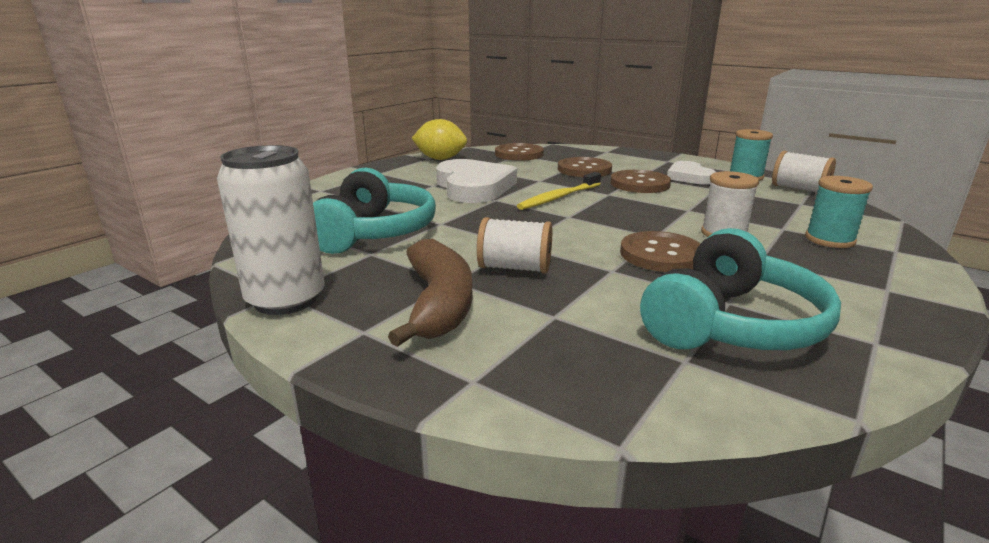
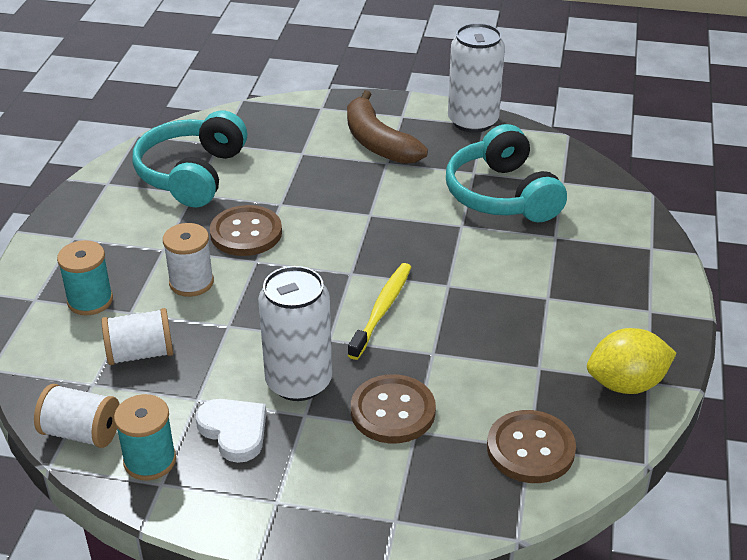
camera: 155 degrees right, 15 degrees up
(473, 187) = (496, 306): white heart -> none
(515, 268) = (353, 186): white spool -> white spool (140, 353)
(640, 184) = (298, 382): brown button -> white can

